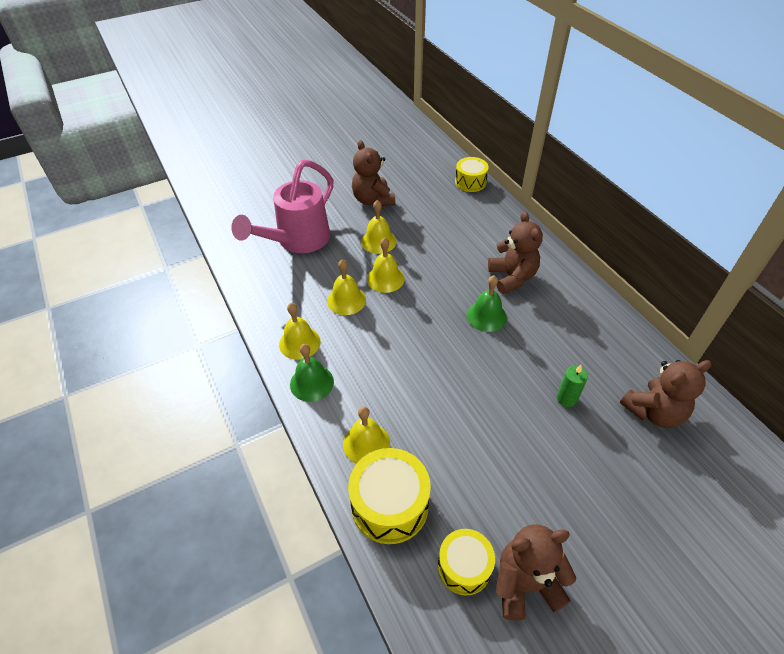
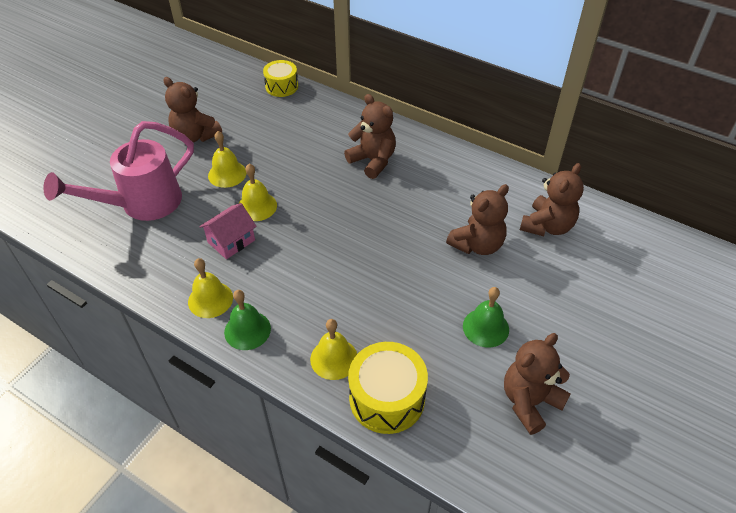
camera: 30 degrees left, 0 degrees up
(297, 241) = (141, 204): pink watering can -> pink watering can turned 45 degrees clockwise
(346, 300) = (231, 241): yellow bell -> pink house
(464, 567) = (476, 414): yellow drum -> none
(486, 316) = (371, 203): green bell -> green bell (485, 327)
(566, 398) = (477, 245): green candle -> brown teddy bear

